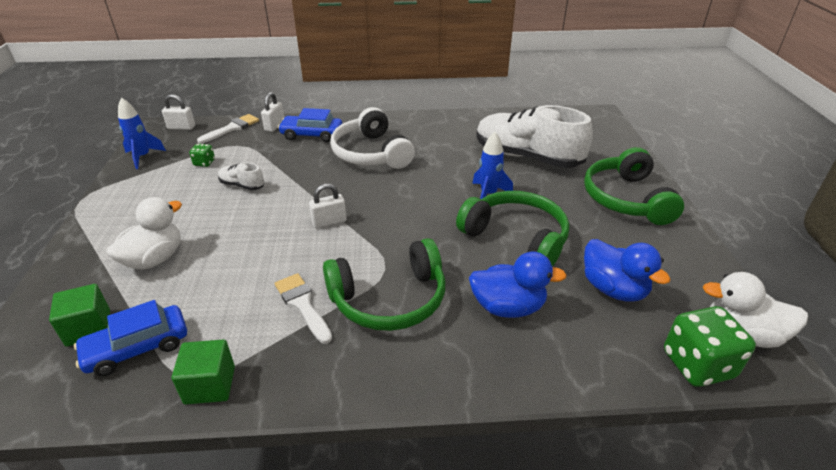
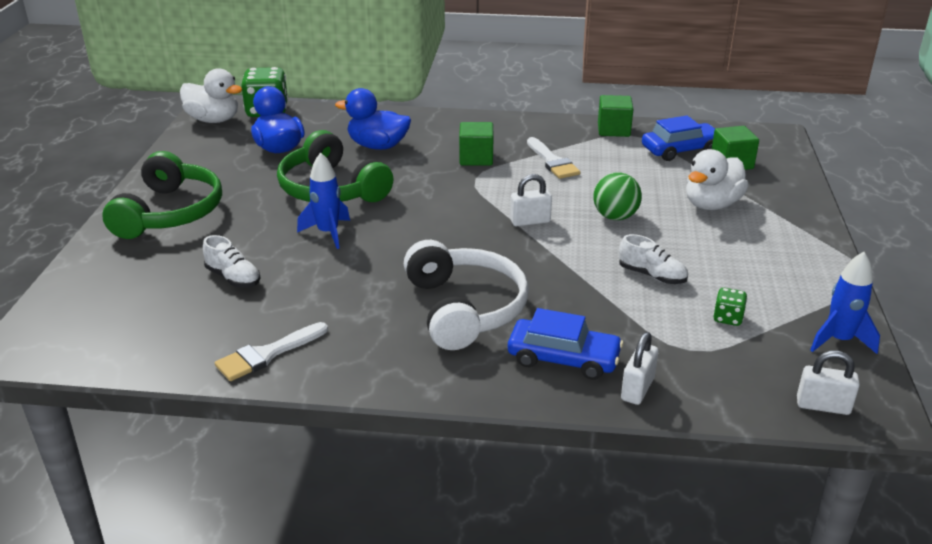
camera: 170 degrees left, 5 degrees down
(232, 128) = (719, 392): white brush -> white brush (267, 354)
(253, 235) = (615, 217): none -> green ball
(389, 299) = (476, 158): green headphones -> green cube
(527, 157) = (233, 278): white shoe -> white shoe, size x0.43

